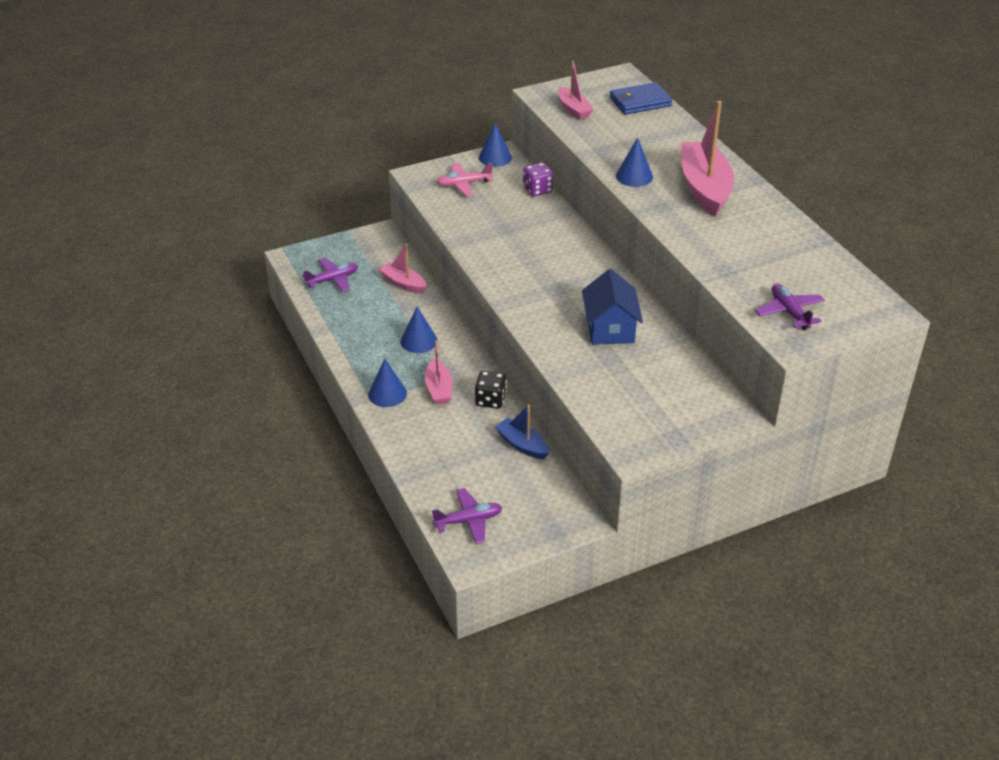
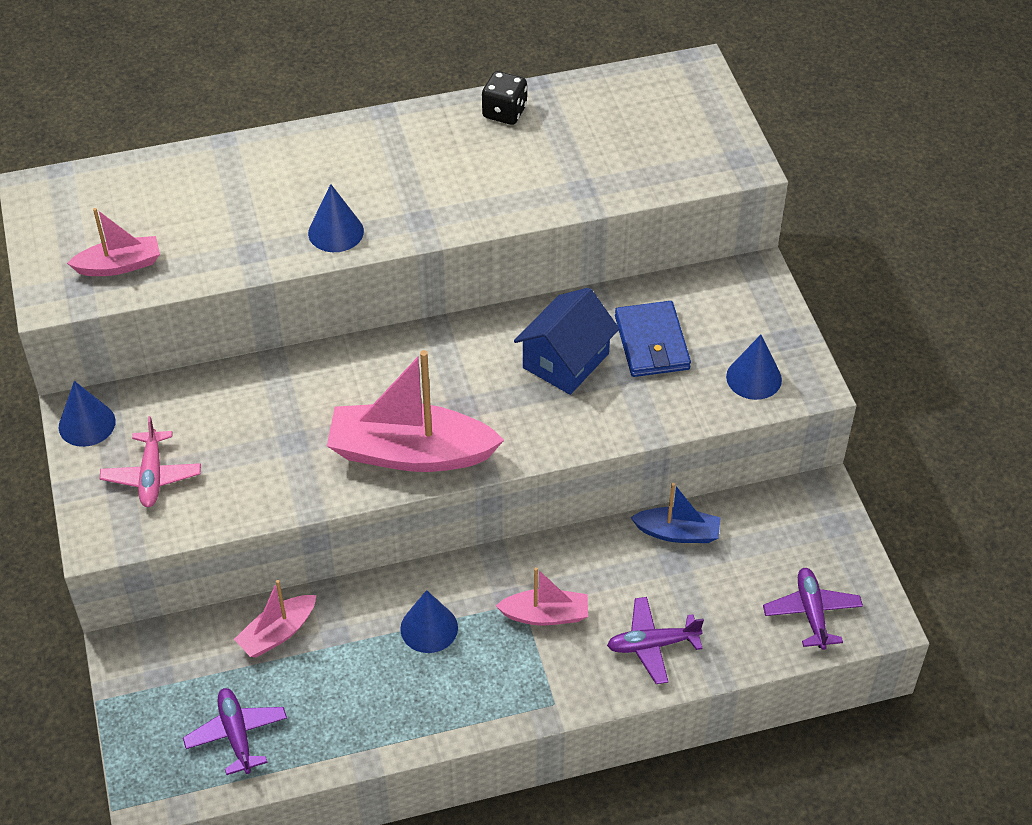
camera: 80 degrees left, 10 degrees up
(387, 394) = (543, 681): blue cone -> blue cone (754, 378)
(490, 400) = (581, 555): black dice -> black dice (504, 112)
(522, 445) = (677, 533): blue boat -> blue boat turned 135 degrees counterclockwise
(537, 190) = (203, 384): purple dice -> none
(610, 328) = (566, 361): blue house -> blue house turned 60 degrees counterclockwise
(640, 102) = (129, 186): blue wallet -> blue wallet (651, 343)
(704, 188) = (388, 166): pink boat -> pink boat (410, 453)
(789, 312) = (681, 151): purple plane -> purple plane (652, 645)

